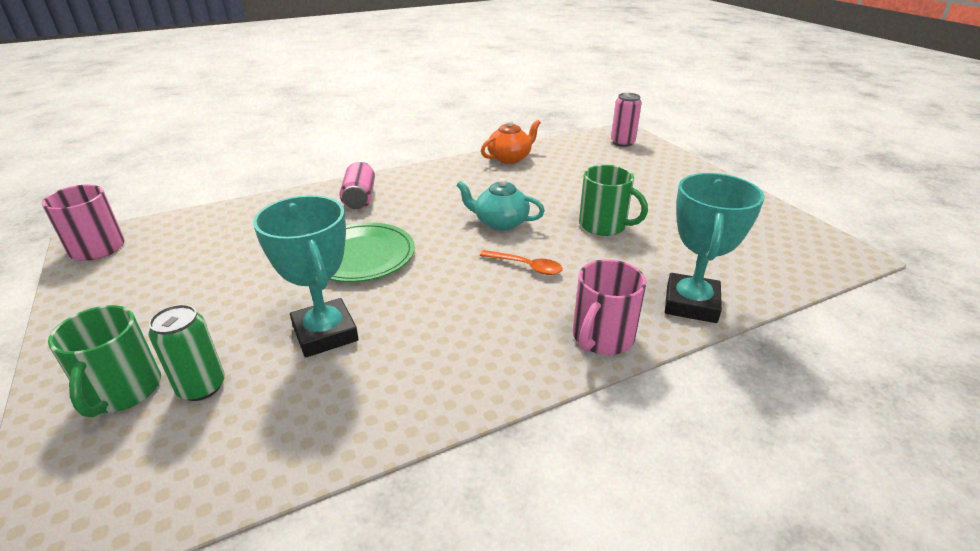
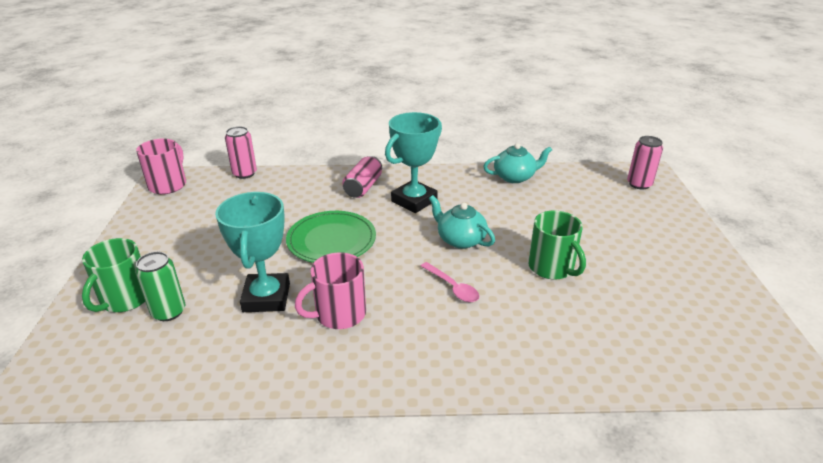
camera: 25 degrees right, 0 degrees up
(201, 214) = (244, 173): none -> pink can
(510, 158) = (515, 177): orange teapot -> turquoise teapot
(526, 266) = (452, 287): orange spoon -> pink spoon
(602, 337) = (468, 372): pink mug -> pink mug (339, 314)
(691, 304) = (574, 368): turquoise trophy -> turquoise trophy (414, 201)

